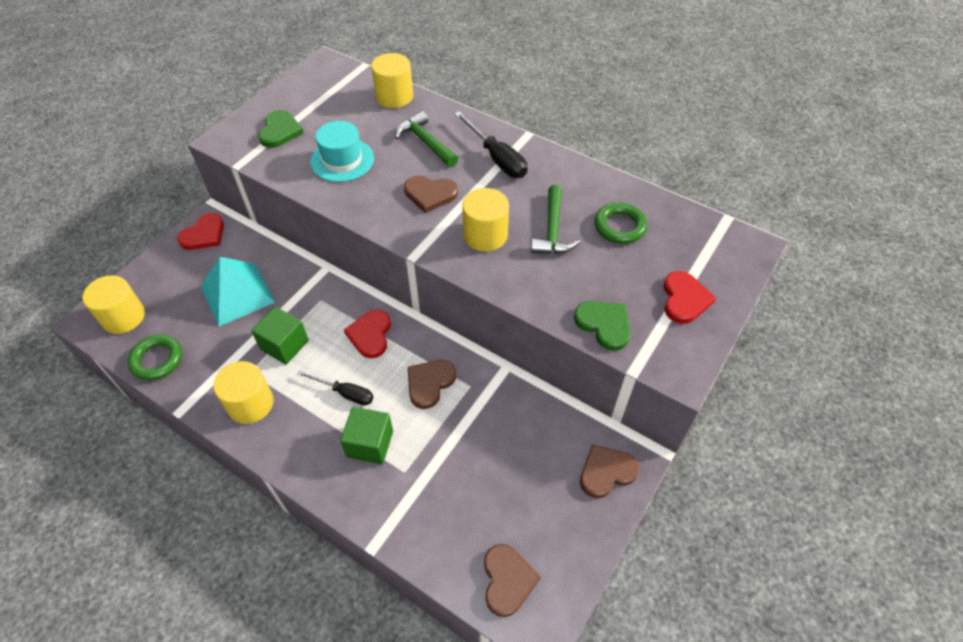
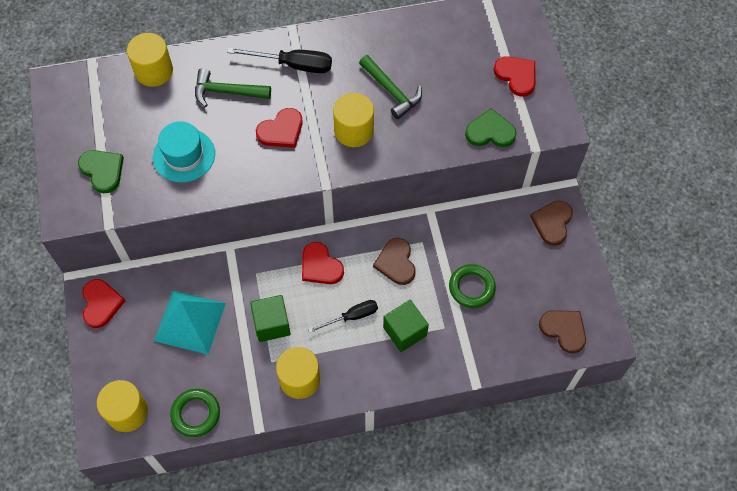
camera: 45 degrees left, 10 degrees up
(430, 194) = (281, 130): brown heart -> red heart
(619, 226) = (429, 54): green ring -> green ring (471, 287)

